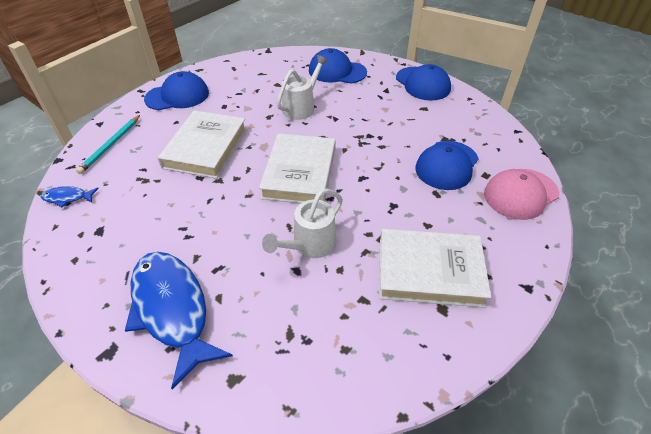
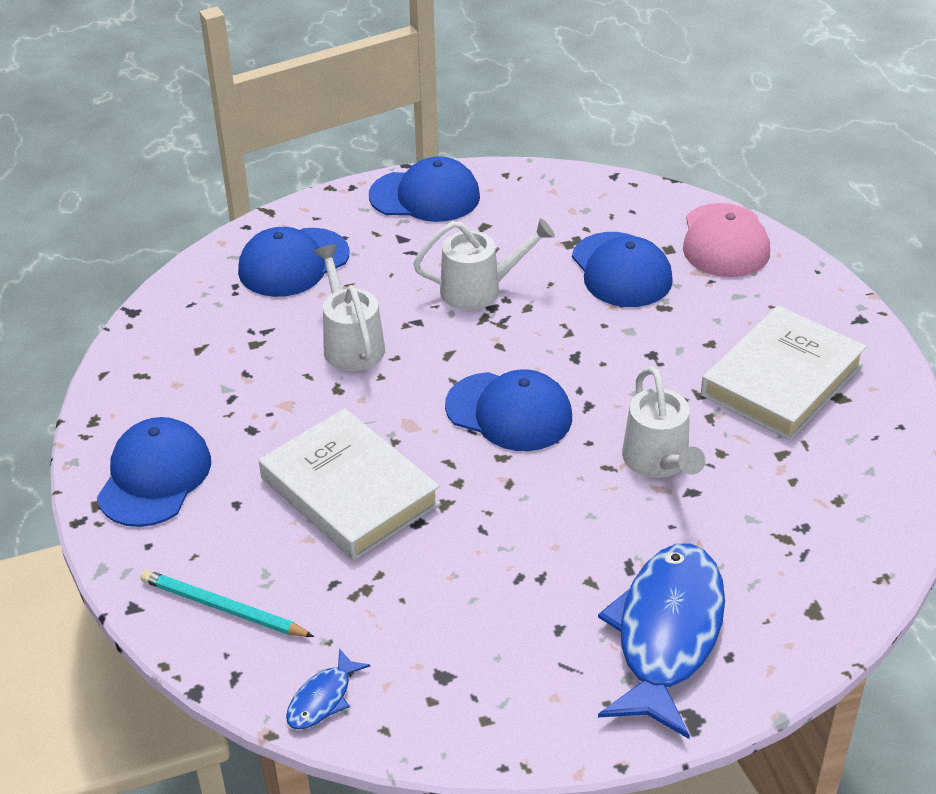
camera: 55 degrees left, 5 degrees down
(111, 145) = (223, 608): turquoise pencil -> turquoise pencil turned 150 degrees clockwise
(172, 309) = (667, 634): blue fish -> blue fish turned 105 degrees clockwise
(300, 173) = (509, 412): white book -> blue cap
(378, 126) = (480, 289): none -> white watering can

